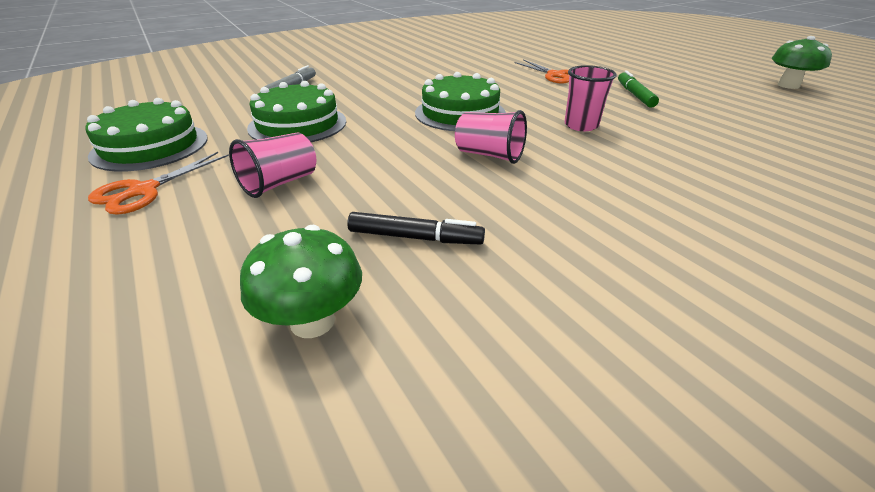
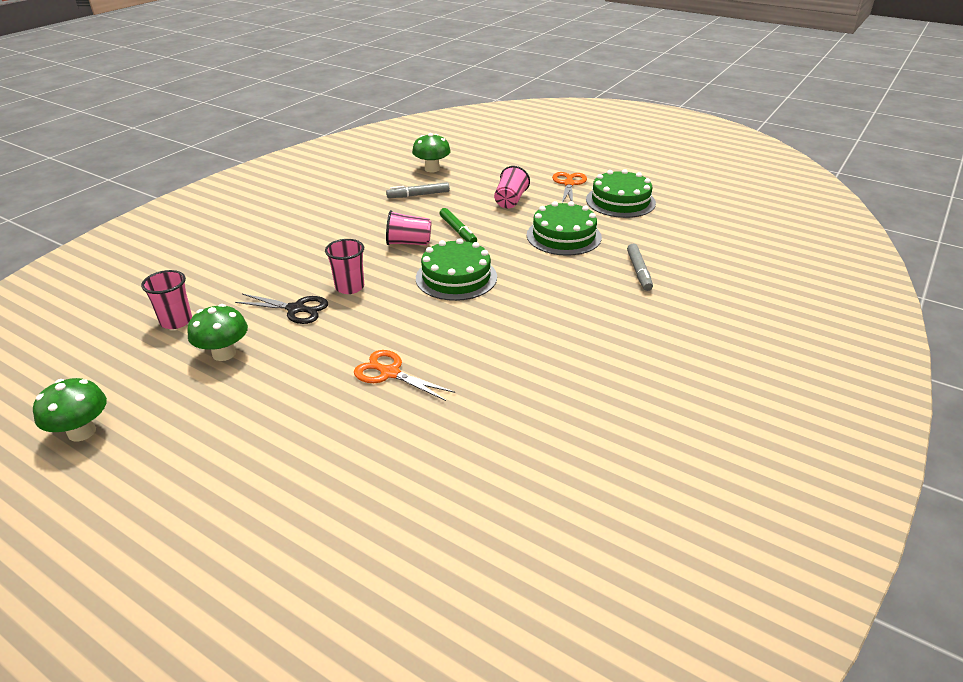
camera: 155 degrees right, 0 degrees up
(415, 237) = (418, 195): black marker -> grey marker
(634, 95) = (294, 351): green marker -> green marker (458, 231)
(641, 119) = (296, 309): none -> black scissors
(702, 103) = (224, 353): none -> green mushroom
(780, 132) = (176, 321): none -> pink cup

